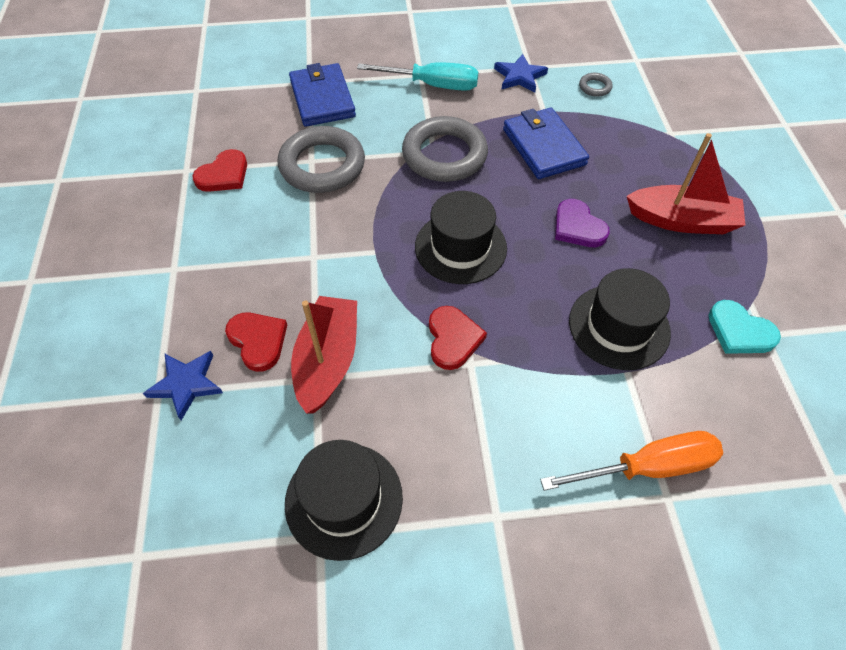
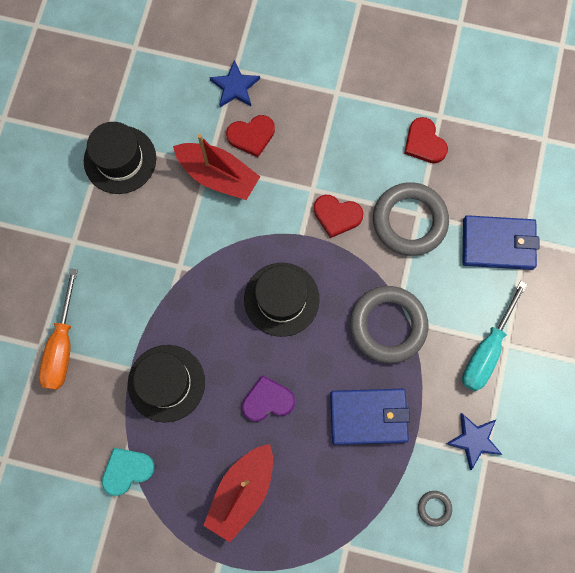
camera: 110 degrees right, 20 degrees up
(453, 339) = (202, 262): red heart -> red heart (337, 216)

